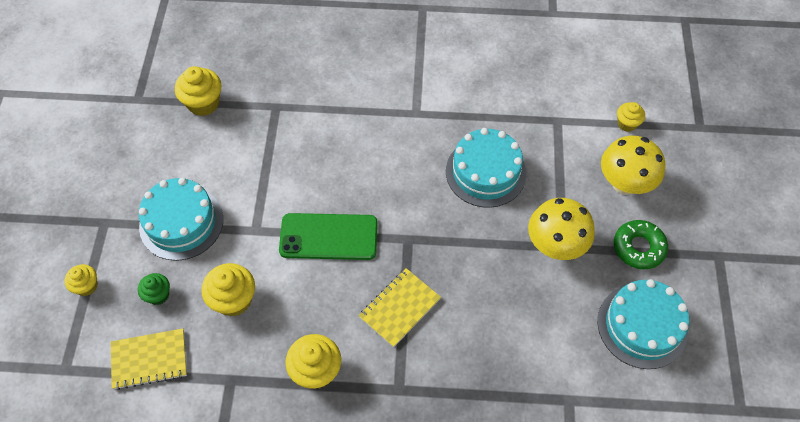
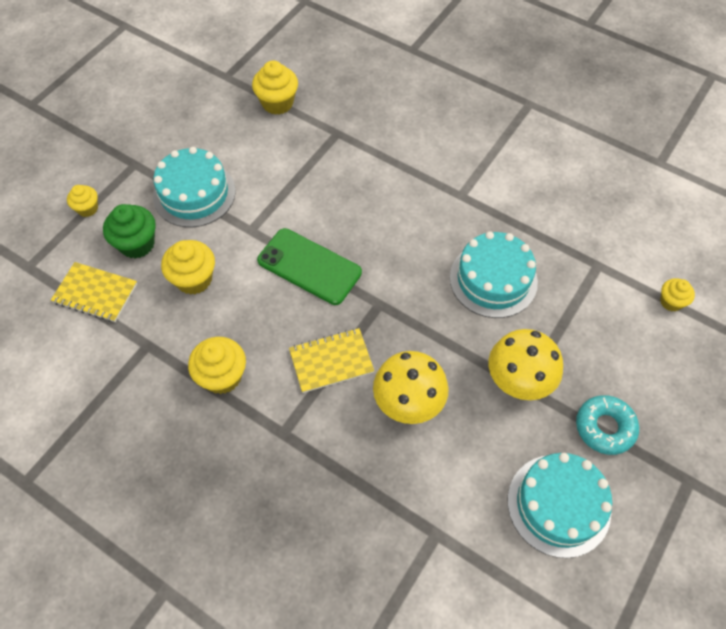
camera: 30 degrees right, 0 degrees up
(158, 295) = (137, 244): green cupcake -> green cupcake, size x1.65
(624, 183) = (630, 358): yellow mushroom -> yellow mushroom (408, 403)
(638, 248) = (605, 427): green donut -> turquoise donut

